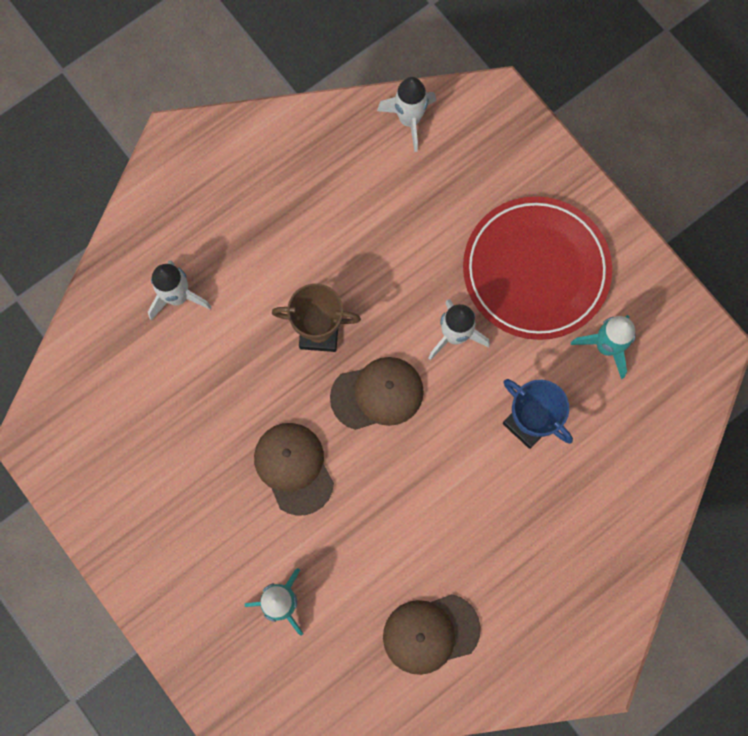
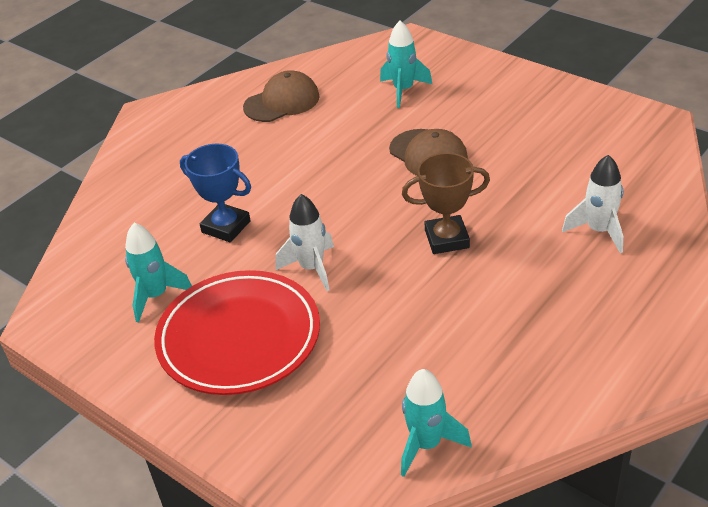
camera: 170 degrees right, 35 degrees down
(377, 394) = (373, 212): brown cap -> none
(409, 120) = (426, 444): white rocket -> turquoise rocket

